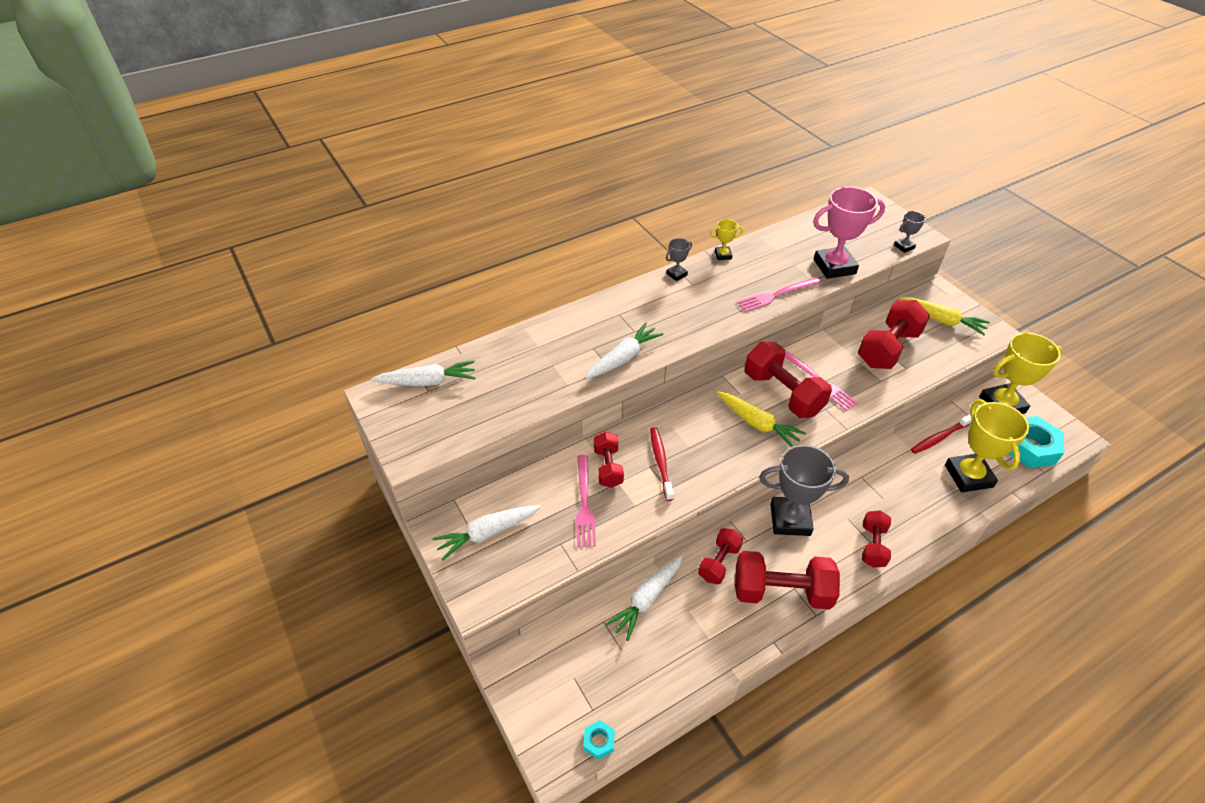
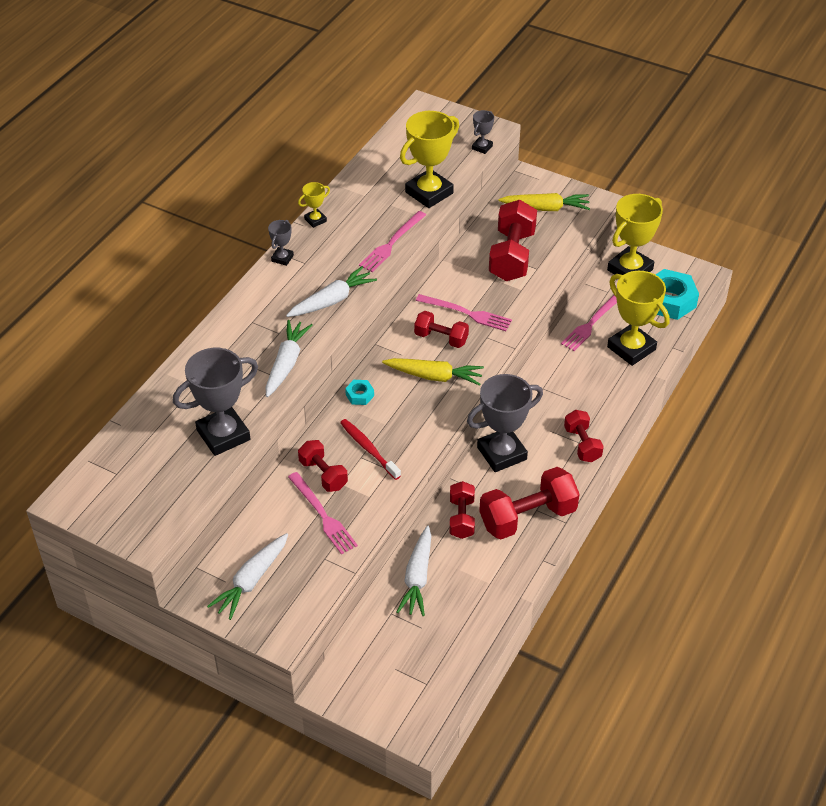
camera: 30 degrees left, 0 degrees up
(428, 381) = (109, 465): white carrot -> white carrot (332, 300)
(531, 395) = (223, 435): none -> grey trophy
(599, 741) = (447, 703): turquoise nut -> turquoise nut (359, 395)
(783, 393) = (441, 338): red dumbbell -> red dumbbell, size x0.58
(834, 267) = (429, 193): pink trophy -> yellow trophy
(939, 437) = (591, 323): red toothbrush -> pink fork

